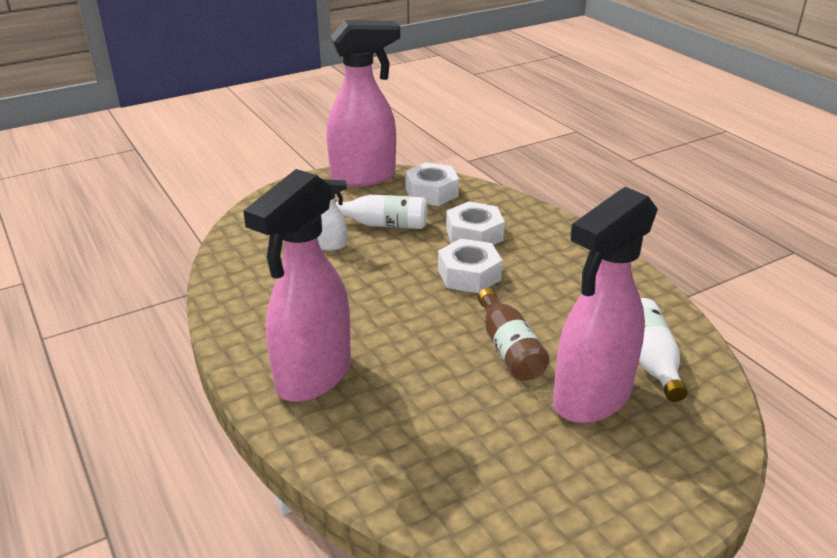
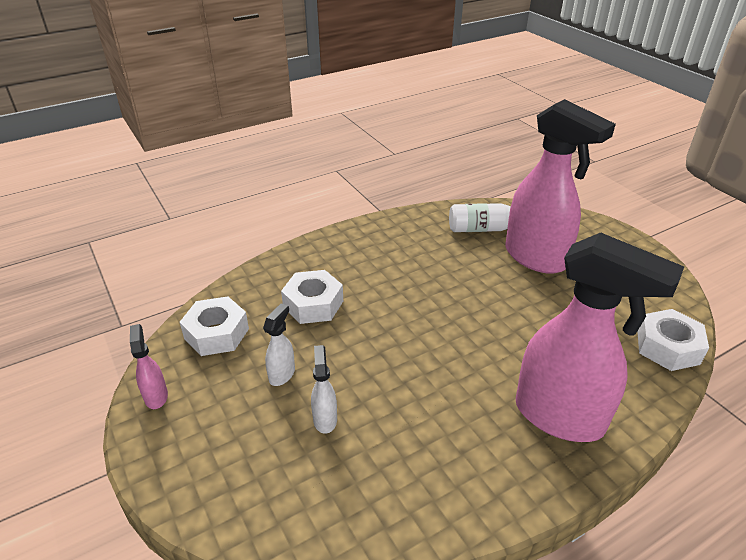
camera: 90 degrees left, 5 degrees up
(364, 177) = (156, 396): pink spray bottle -> pink spray bottle, size x0.41
(383, 224) = (282, 374): white bottle -> white spray bottle
(469, 275) = (384, 310): white nut -> white nut (667, 347)
(509, 348) = (489, 292): brown bottle -> none

